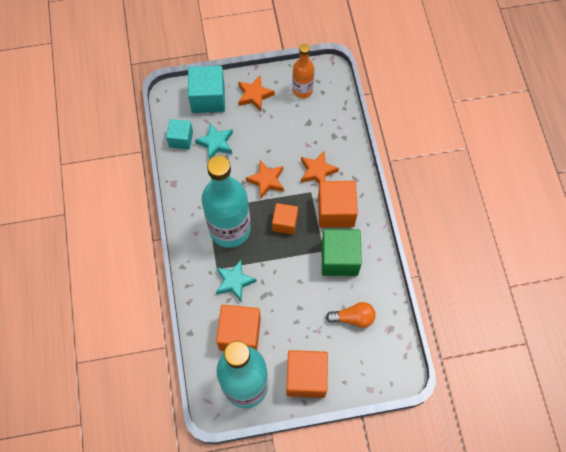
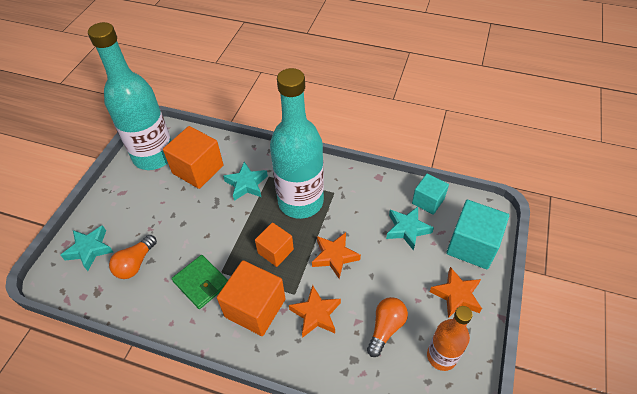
camera: 120 degrees right, 15 degrees down
(302, 126) = (385, 328): none -> orange light bulb
(306, 377) = (121, 199): orange cube -> none
(339, 259) = (201, 283): green cube -> green wallet
(363, 364) = (90, 249): none -> turquoise star

